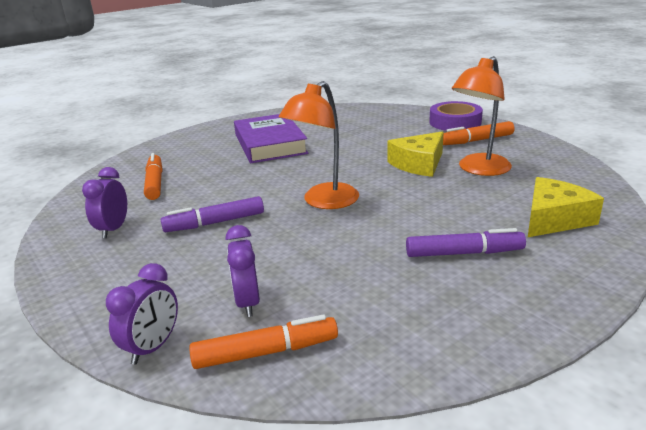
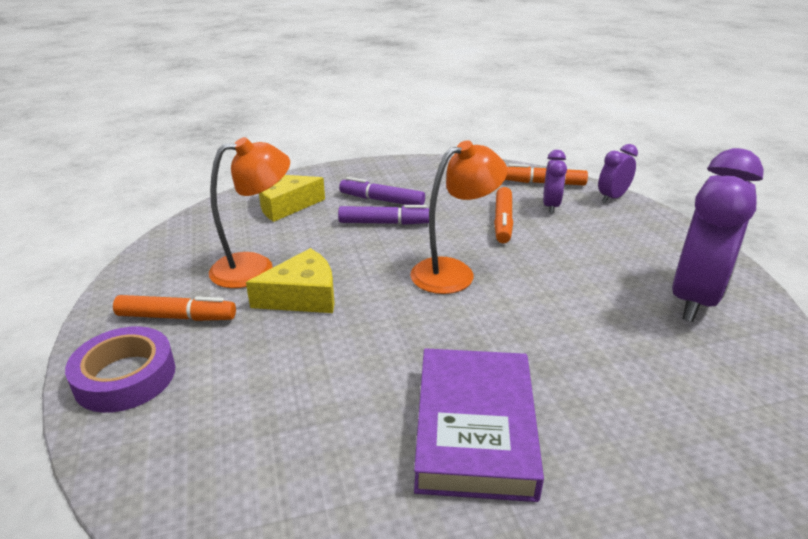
camera: 160 degrees left, 5 degrees up
(113, 229) = (695, 298): purple clock -> purple clock, size x2.10
(155, 183) = (677, 373): orange marker -> orange marker (503, 222)
(215, 223) = (577, 277): purple marker -> purple marker (385, 223)

